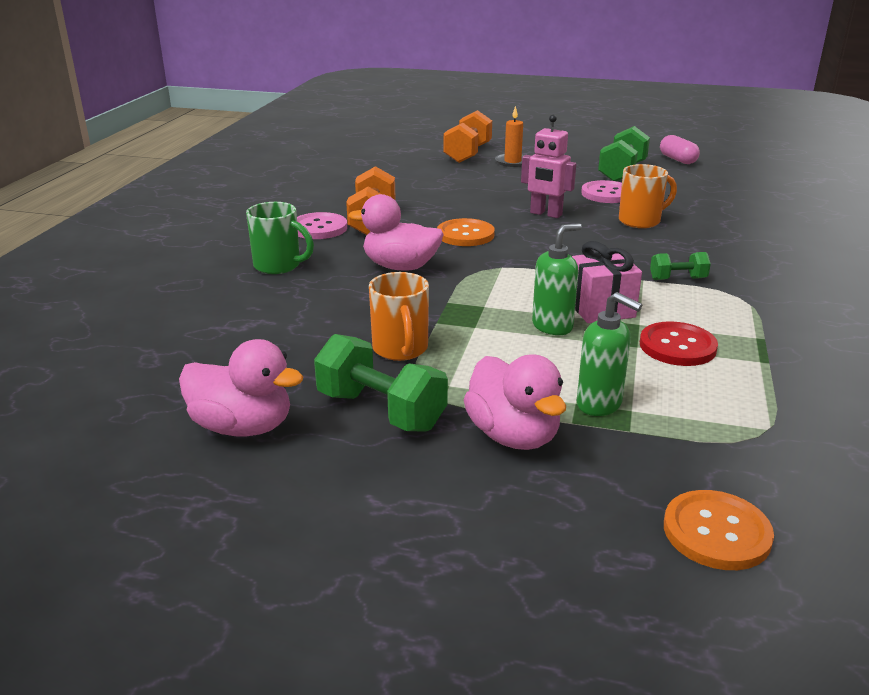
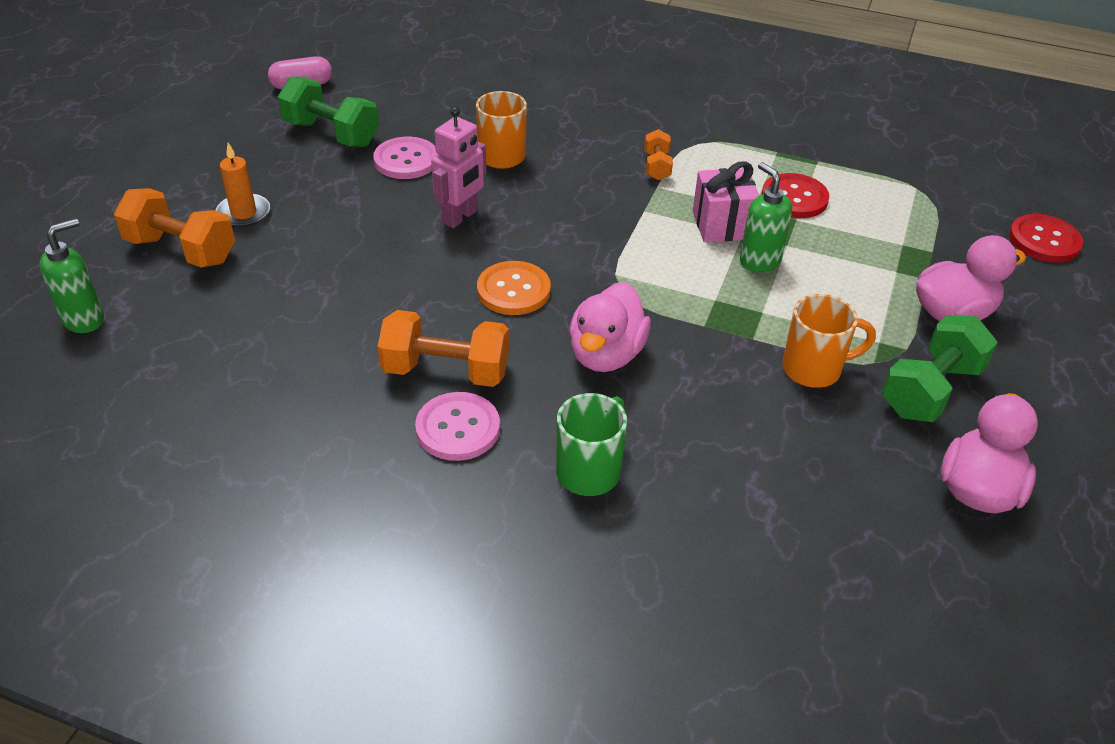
camera: 85 degrees left, 15 degrees up
(599, 404) = (896, 259): green soap dispenser -> green soap dispenser (84, 319)
(677, 279) = (657, 166): green dumbbell -> orange dumbbell
(716, 532) = (1044, 240): orange button -> red button

